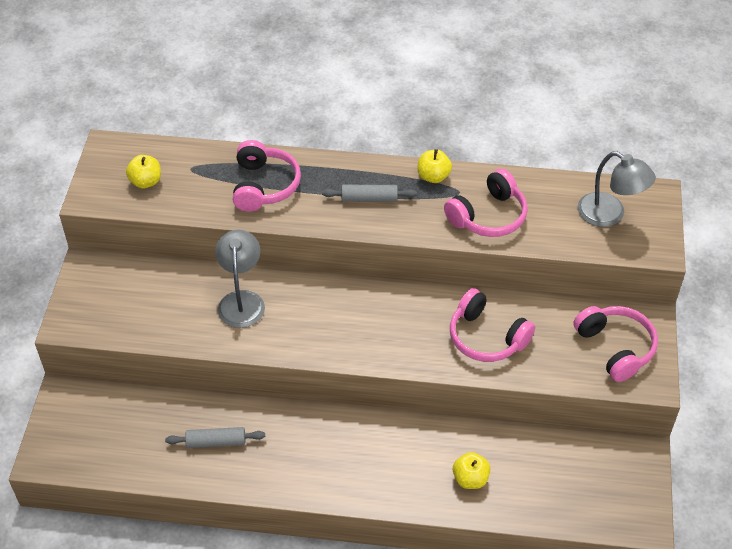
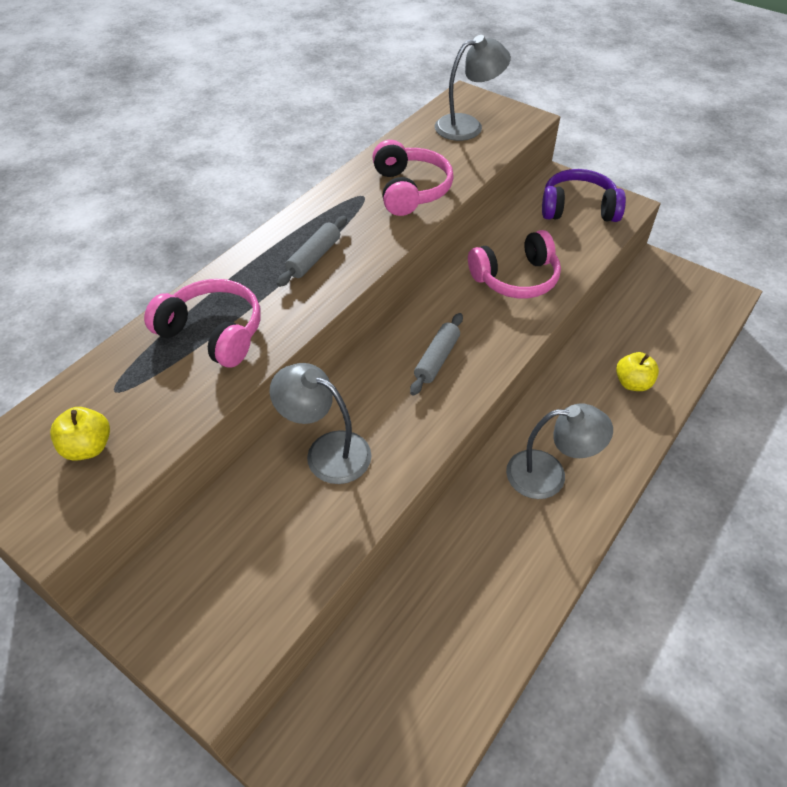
camera: 60 degrees left, 0 degrees up
(216, 442) = (471, 588): grey rolling pin -> grey rolling pin (437, 359)
(337, 453) = (549, 475): none -> grey lamp
(433, 176) = (327, 203): yellow apple -> none
(615, 348) = (578, 209): pink headphones -> purple headphones

